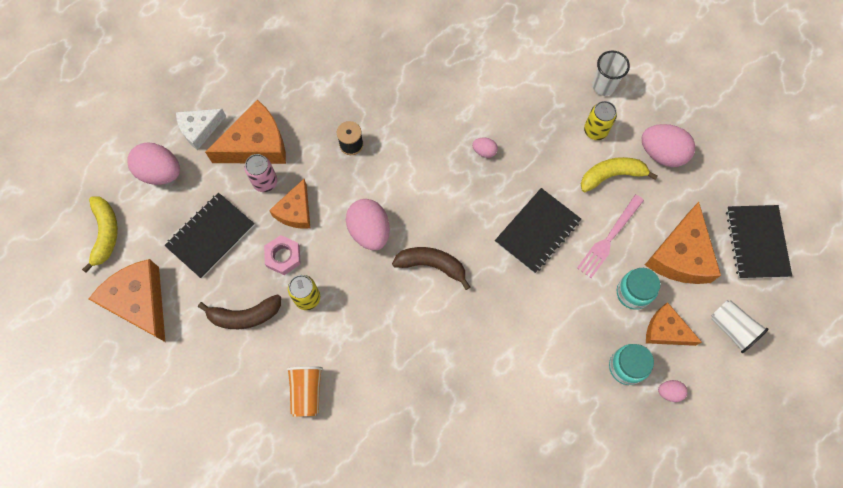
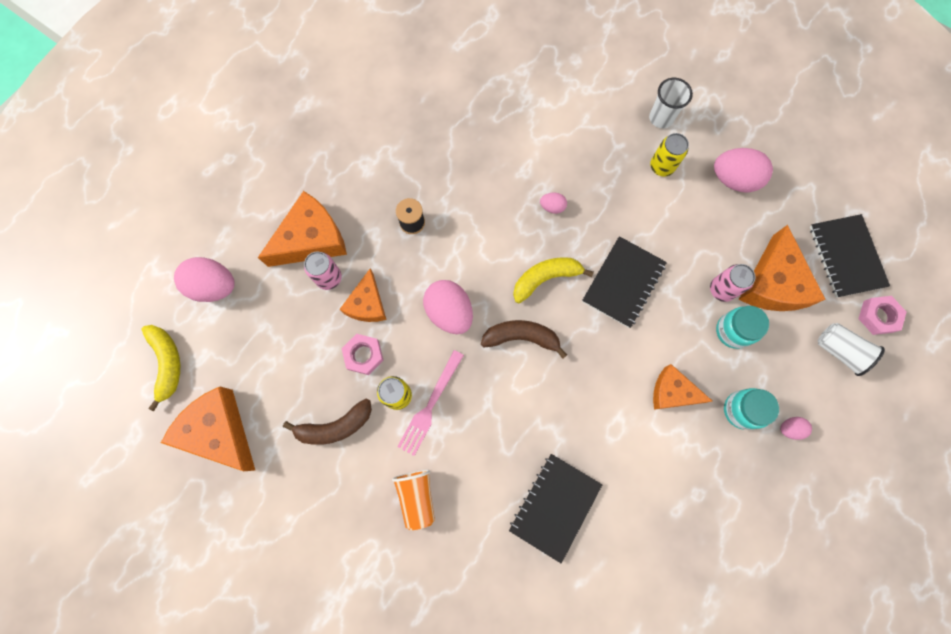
camera: 10 degrees left, 5 degrees up
(199, 129) = (247, 232): white cheese -> none
(211, 236) = (282, 346): black notebook -> black notebook (555, 506)
(609, 238) = (697, 277): pink fork -> pink fork (430, 405)
(611, 175) = (687, 211): yellow banana -> yellow banana (545, 278)
(629, 253) = (721, 289): none -> pink can
(666, 330) = (773, 364): orange cheese -> orange cheese (672, 392)
(776, 303) = (878, 316): none -> pink nut

